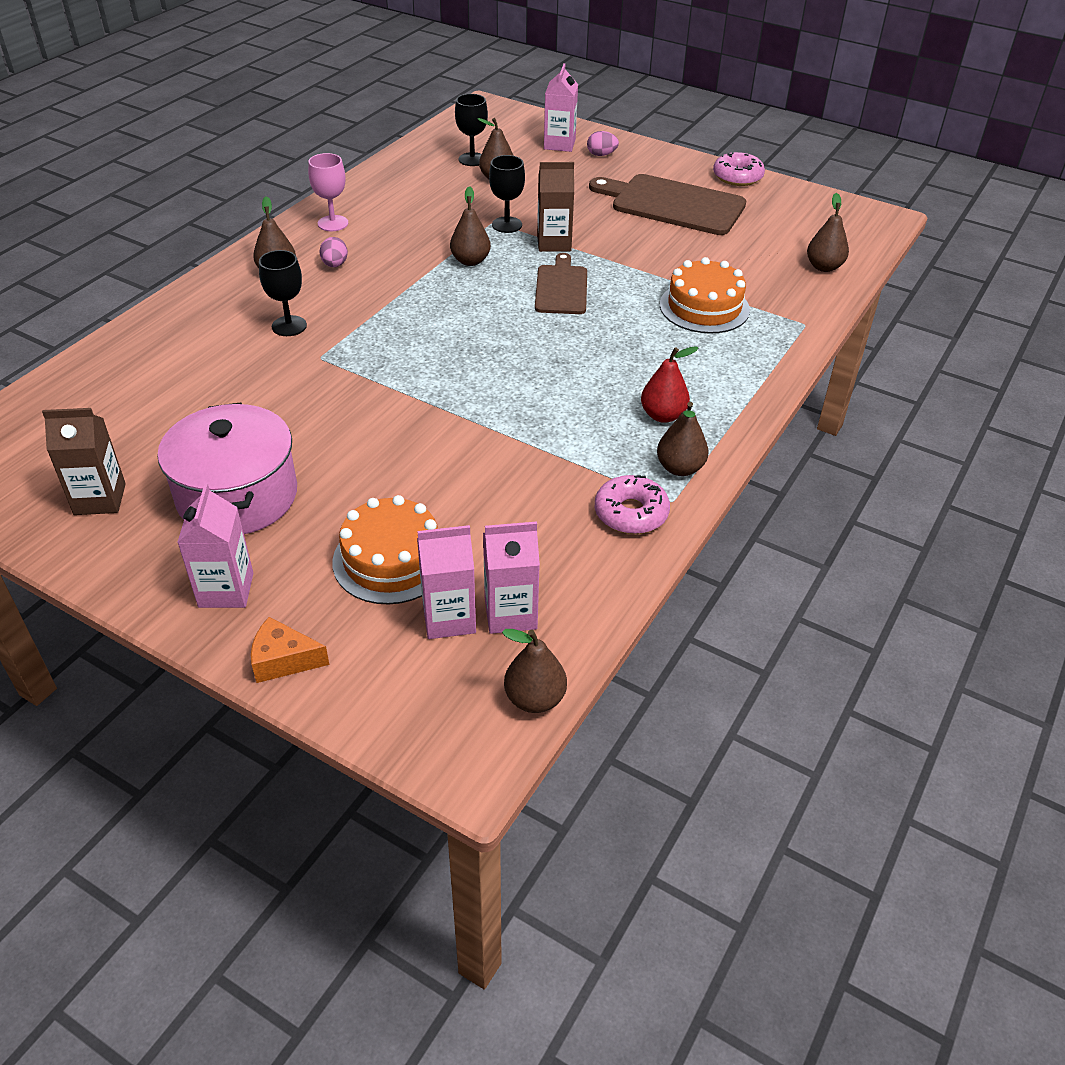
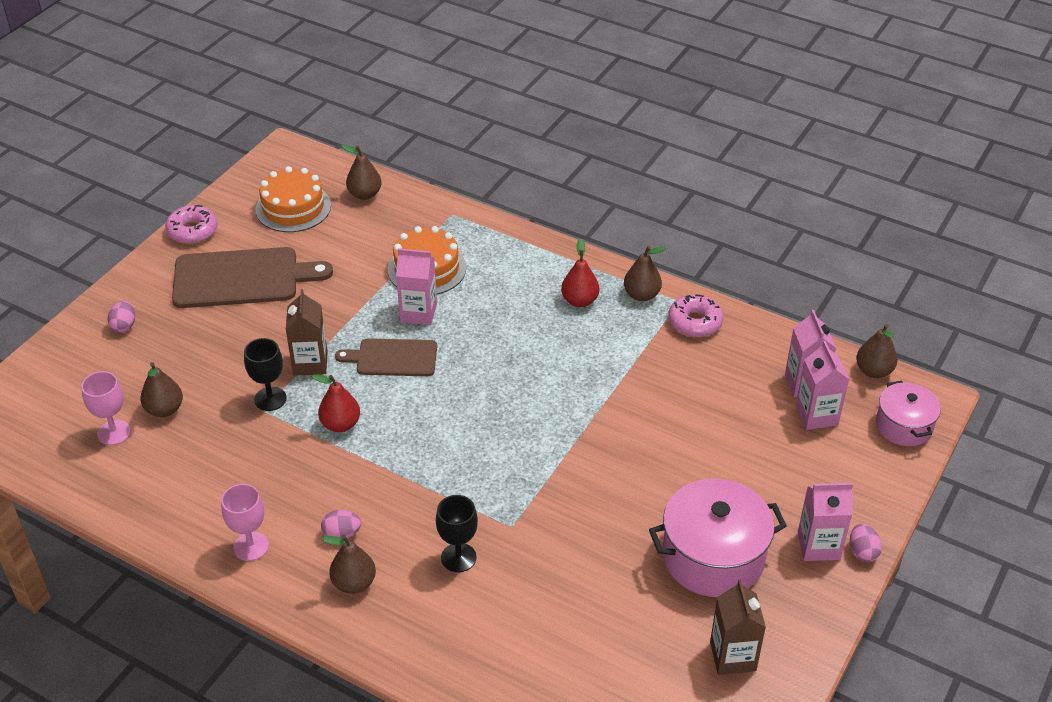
camera: 90 degrees left, 0 degrees up
(203, 632) = (862, 552): none -> pink egg
(283, 660) = (876, 501): orange cheese -> none
(391, 560) = (767, 450): orange cake -> orange cake (293, 207)
(417, 717) = (904, 426): none -> pink pot
(470, 261) = (340, 424): brown pear -> red pear
(472, 159) = (114, 432): black goblet -> pink goblet
(559, 144) = (91, 359): pink carton -> pink carton (418, 313)
(672, 204) = (242, 278): brown cutting board -> brown cutting board turned 120 degrees counterclockwise

